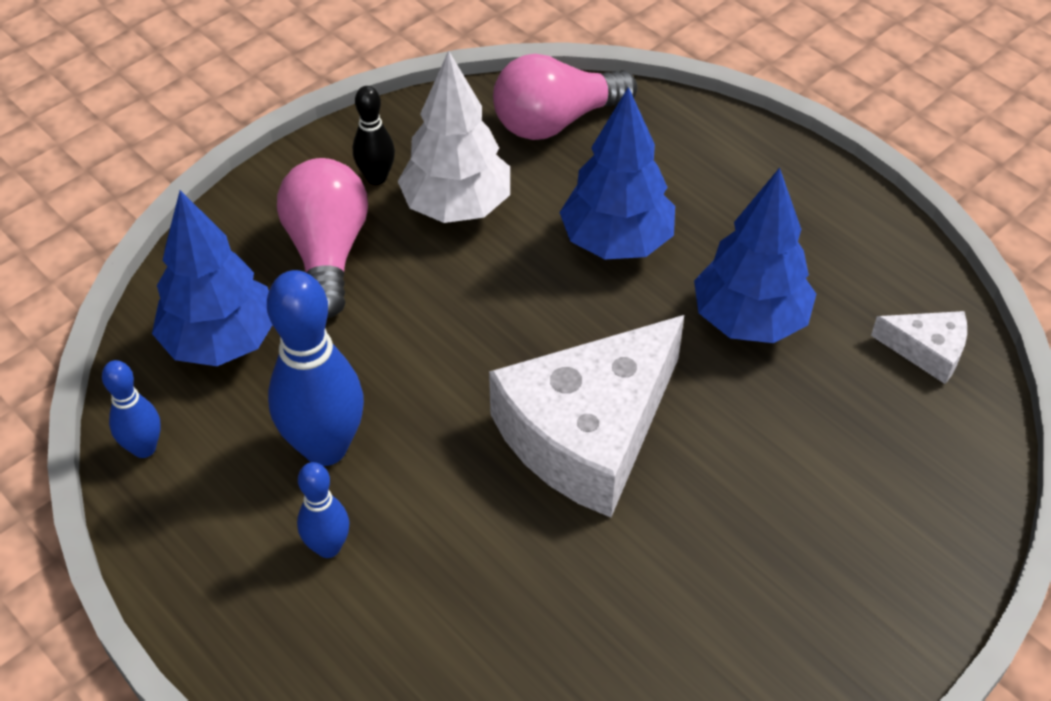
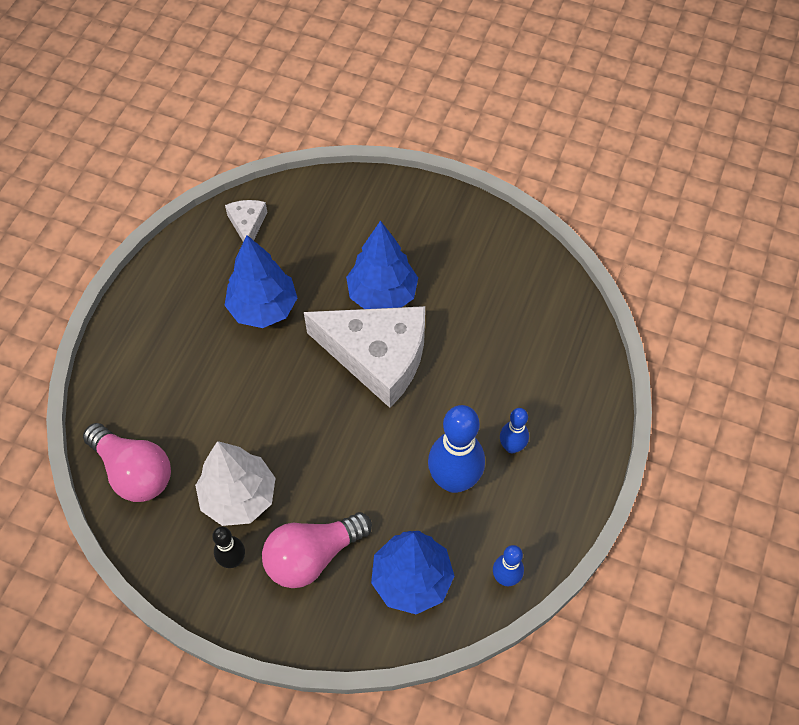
camera: 115 degrees left, 10 degrees up
(616, 242) = (231, 394): blue tree -> blue tree (382, 295)

